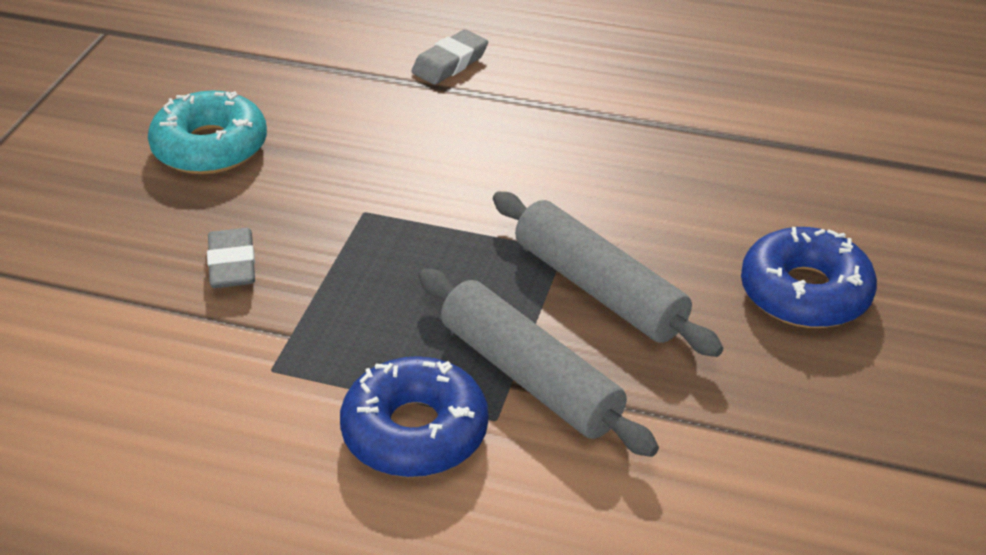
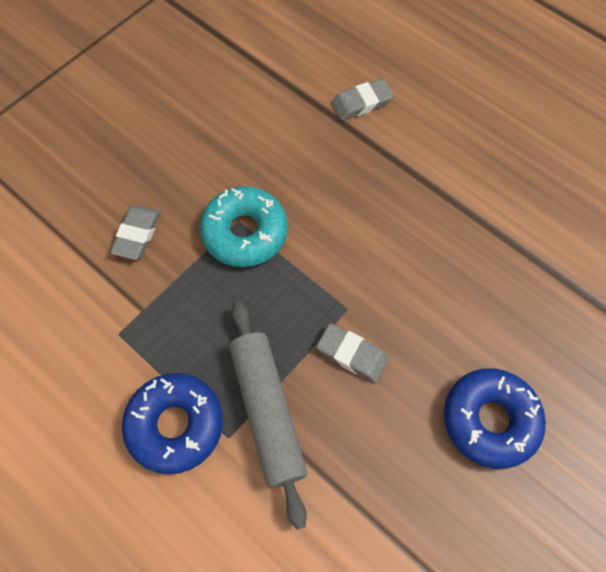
camera: 25 degrees right, 25 degrees up
(210, 147) = (172, 125): turquoise donut -> turquoise donut (245, 232)
(599, 289) = (352, 355): grey rolling pin -> grey eraser

